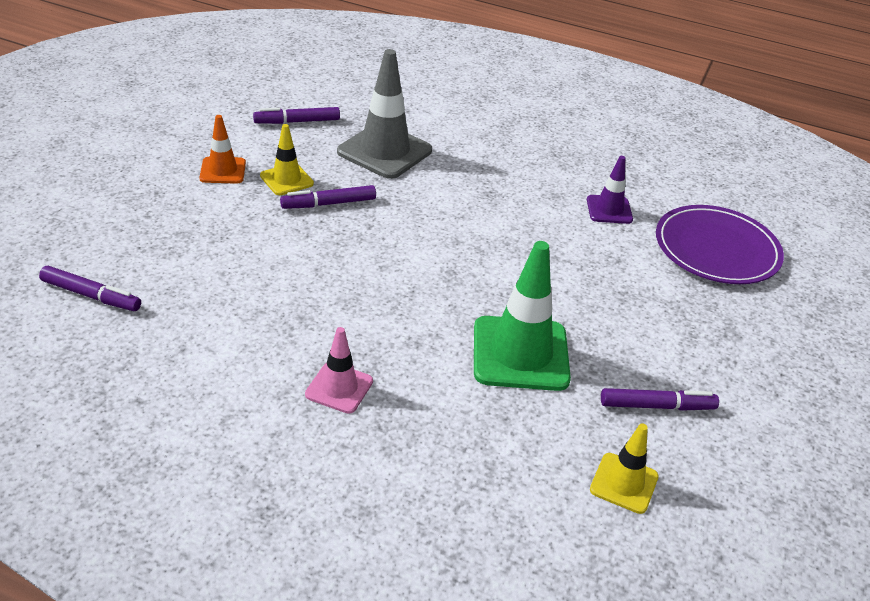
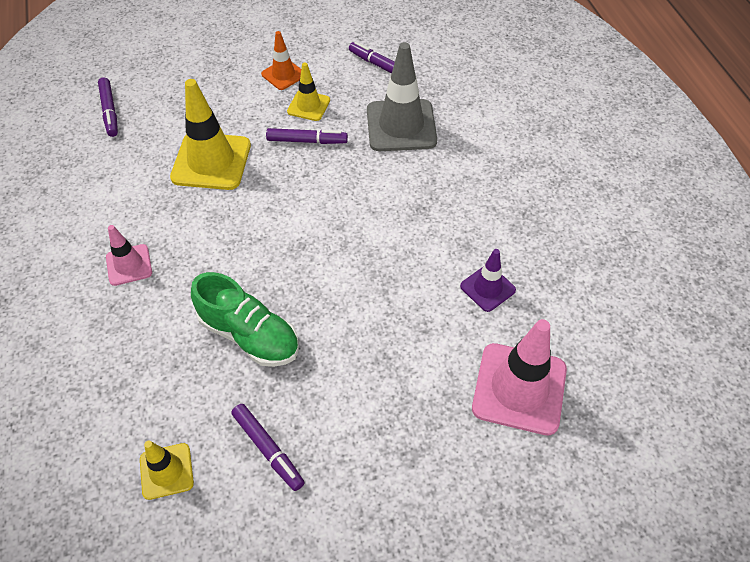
camera: 55 degrees right, 15 degrees up
(273, 268) = (211, 161): none -> yellow traffic cone
(329, 204) = (306, 141): purple marker -> purple marker turned 150 degrees clockwise
(520, 354) = (249, 335): green traffic cone -> green shoe
(716, 249) = (519, 388): purple plate -> pink traffic cone

